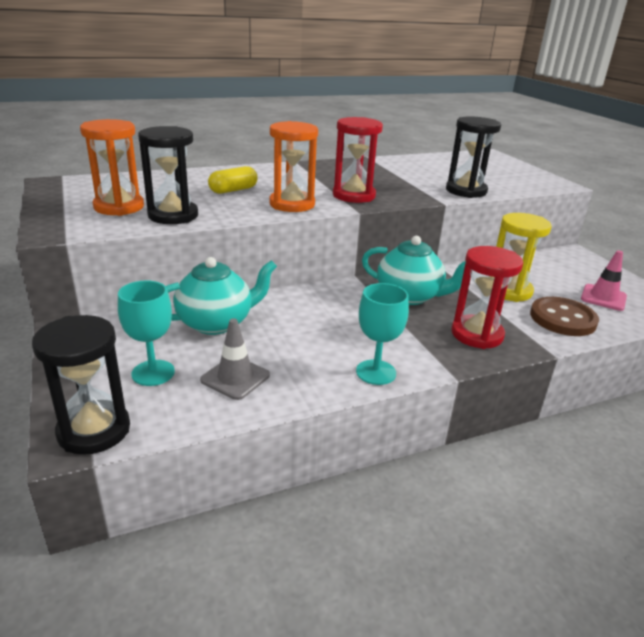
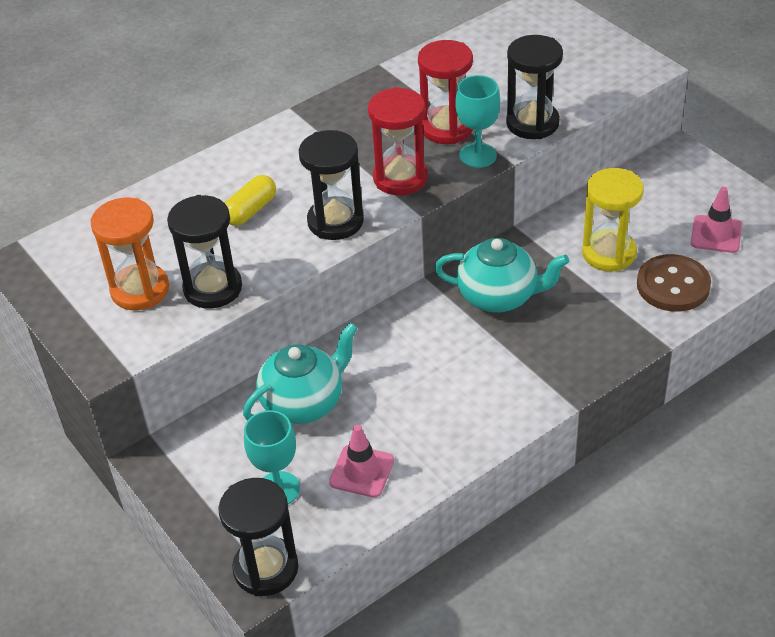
camera: 10 degrees left, 15 degrees up
(235, 378) = (362, 471): grey traffic cone -> pink traffic cone
(292, 204) = (335, 221): orange hourglass -> black hourglass
(376, 372) = (496, 423): turquoise goblet -> turquoise goblet (477, 155)
(477, 334) = (585, 338): red hourglass -> red hourglass (447, 128)

